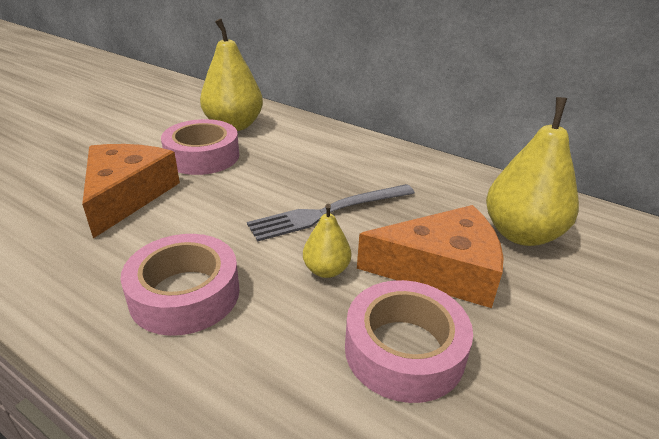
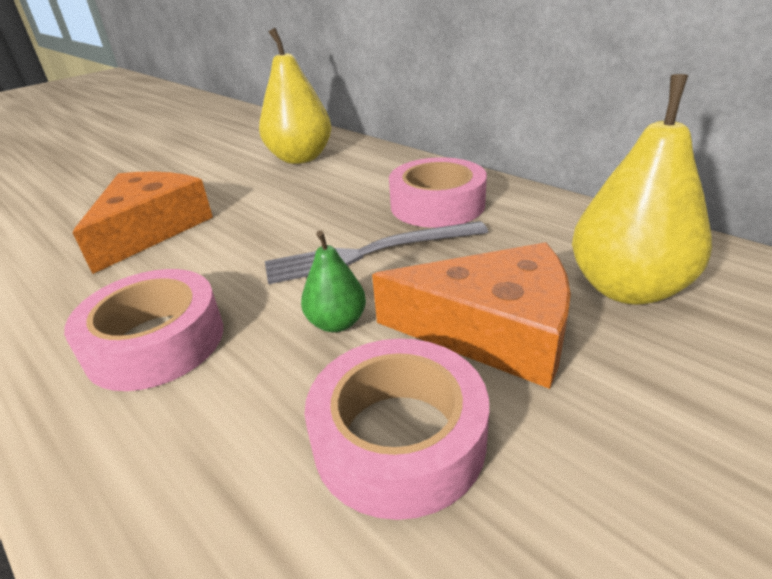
camera: 15 degrees right, 0 degrees up
(202, 156) = (251, 190): pink tape -> pink tape (437, 205)
(326, 270) = (336, 323): yellow pear -> green pear

